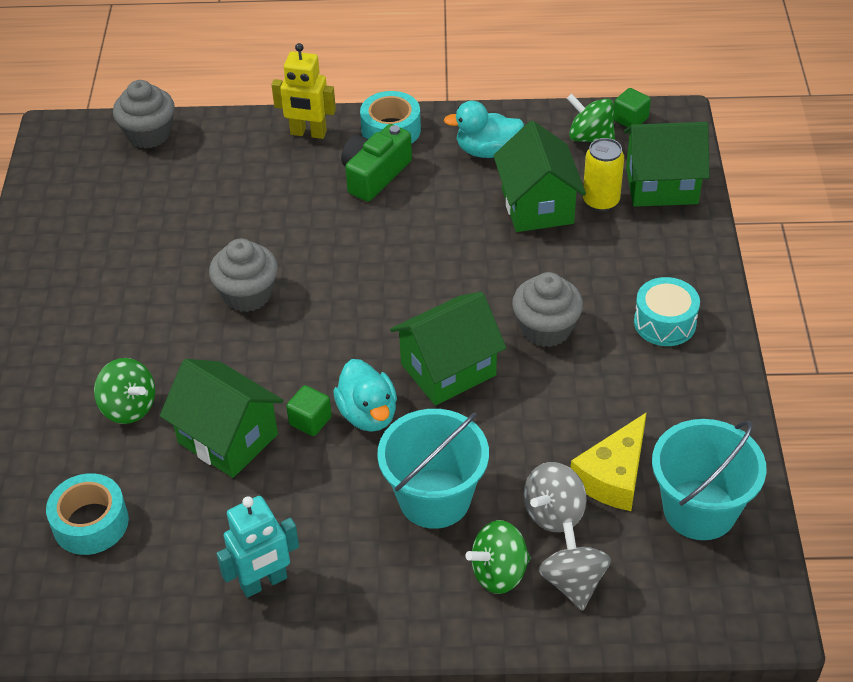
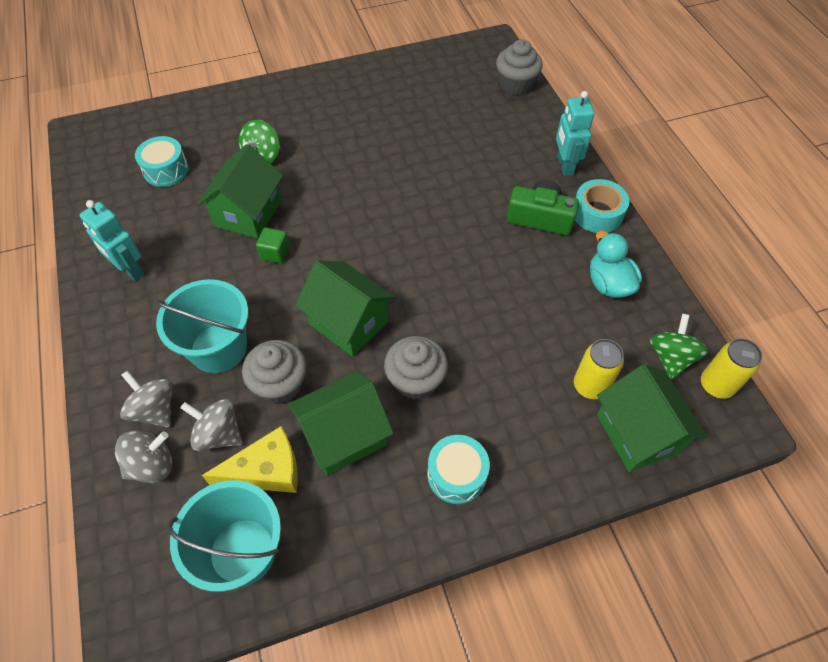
camera: 70 degrees right, 10 degrees up
(90, 523) = (166, 170): turquoise tape -> turquoise drum
(247, 294) = (383, 183): grey cupcake -> grey cupcake (280, 384)
(308, 133) = (564, 165): yellow robot -> turquoise robot
(368, 414) = (290, 285): turquoise duck -> none
(499, 573) = (155, 409): green spinning top -> grey spinning top
(537, 206) = (559, 337): green house -> green house (344, 435)
(613, 476) = (266, 471): yellow cheese -> yellow cheese turned 150 degrees clockwise
(630, 119) = (716, 385): green cube -> yellow can

